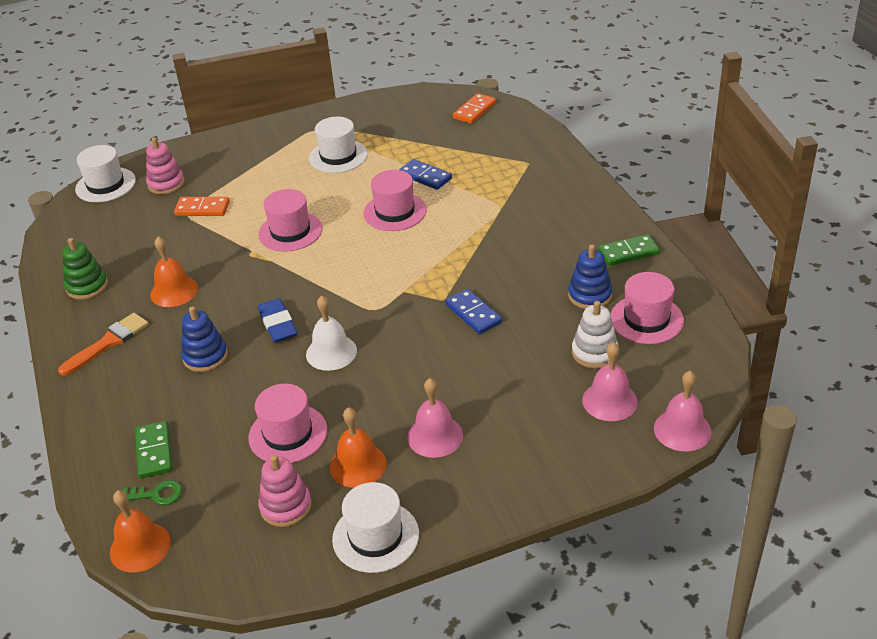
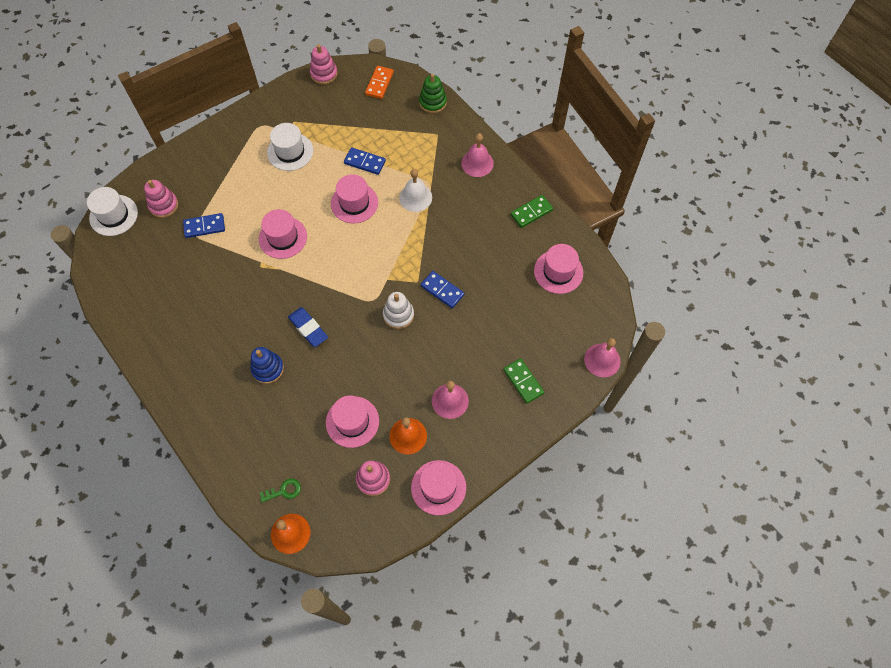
camera: 20 degrees left, 25 degrees up
(87, 286) = (148, 322): green stacking toy -> green stacking toy (432, 102)
(108, 342) = (190, 371): orange brush -> none
(154, 451) = (266, 457): green domino -> green domino (523, 381)
(174, 291) = (218, 313): orange bell -> none
(202, 209) = (204, 227): orange domino -> blue domino
(331, 352) = (356, 345): white bell -> white bell (415, 197)
(375, 536) = (438, 487): white hat -> pink hat
(411, 95) = (324, 74): none -> pink stacking toy
(590, 295) = (516, 258): blue stacking toy -> none
(594, 353) = (532, 308): white stacking toy -> white stacking toy (398, 315)
(609, 401) = (552, 347): pink bell -> pink bell (477, 163)

